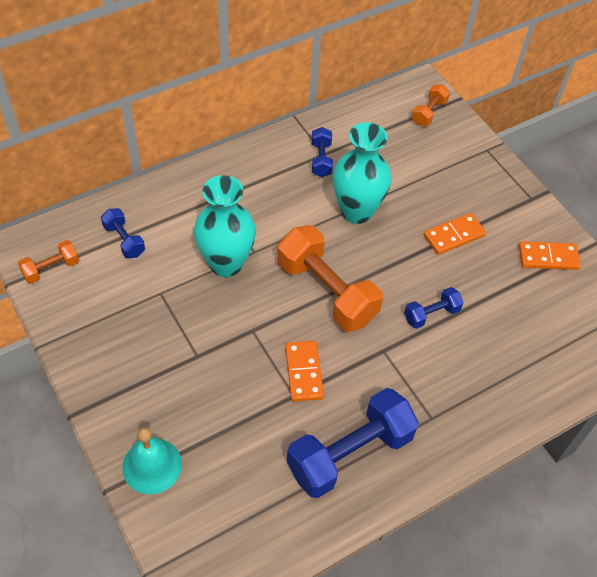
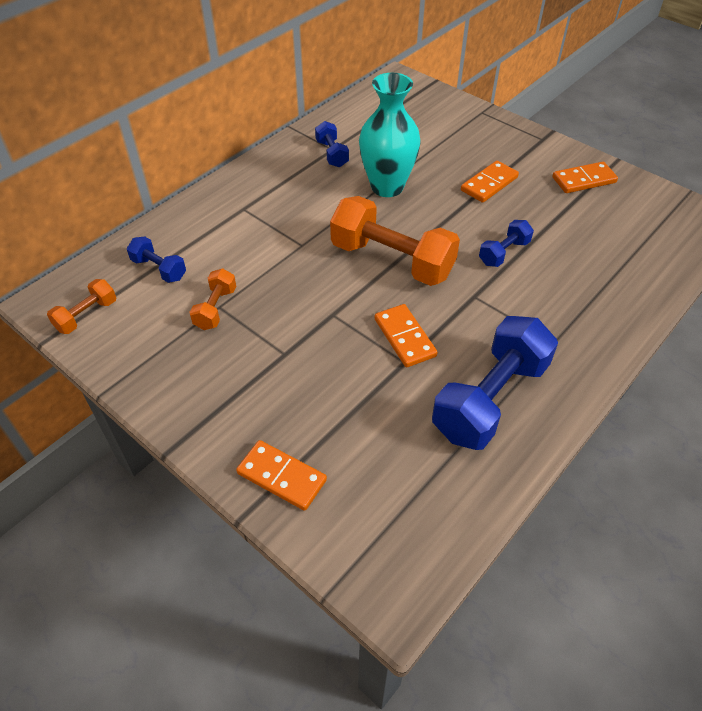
camera: 15 degrees left, 5 degrees down
(152, 465) = (281, 477): turquoise bell -> orange domino
(226, 263) = (277, 262): turquoise vase -> none
(429, 112) = (414, 96): orange dumbbell -> orange dumbbell (215, 308)

